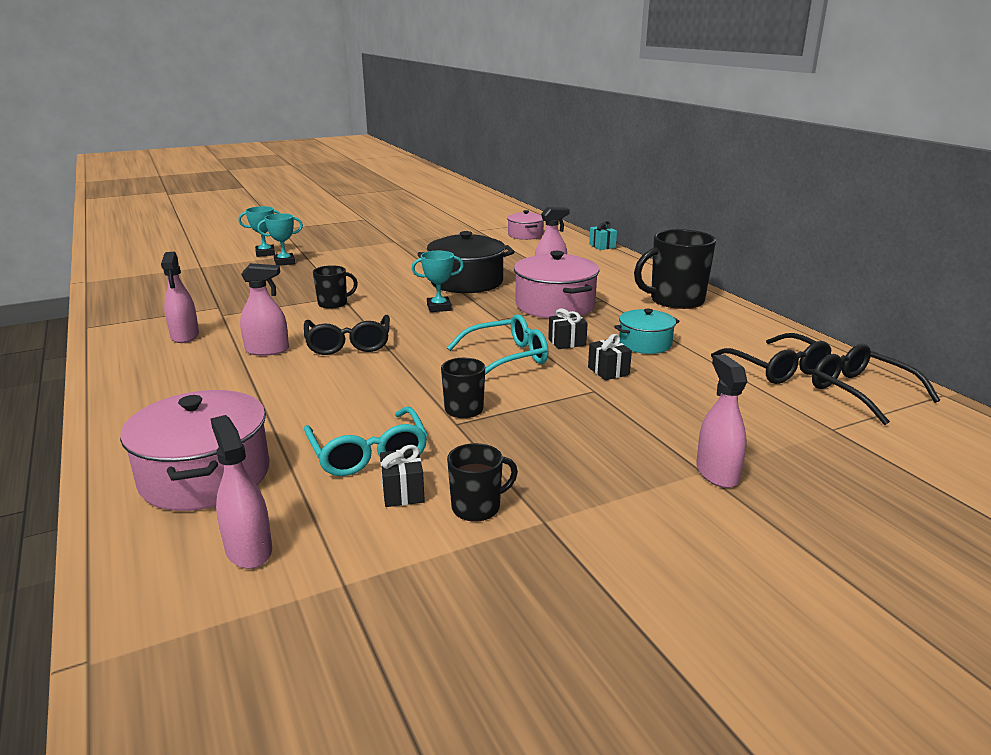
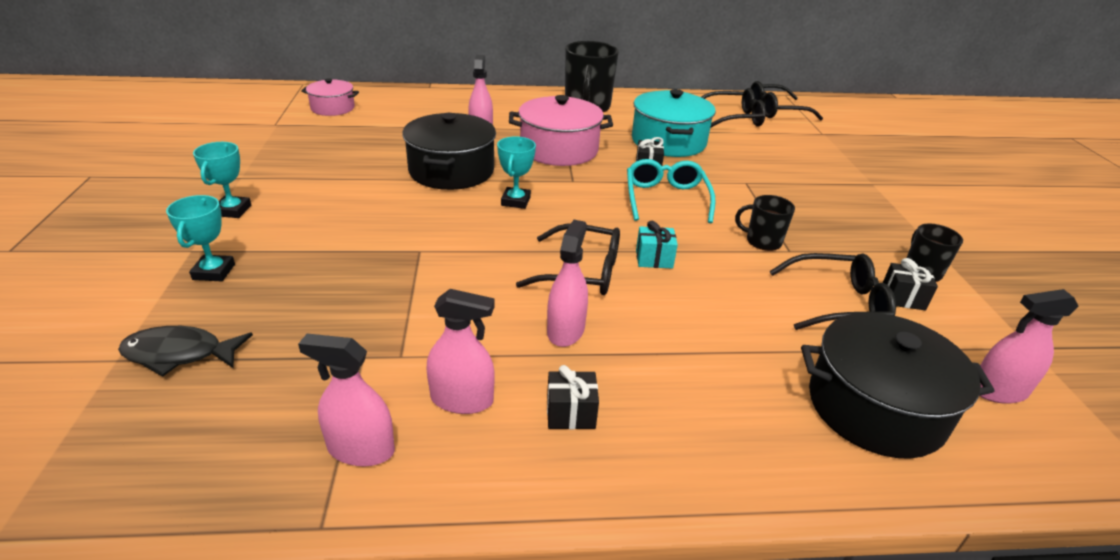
camera: 70 degrees left, 10 degrees up
(205, 476) = (875, 407): pink pot -> black pot
(208, 275) = (179, 354): none -> black fish
(265, 253) = (138, 283): turquoise trophy -> turquoise trophy (232, 210)
(333, 303) = (441, 260): black mug -> none
(368, 454) = (838, 303): turquoise glasses -> black glasses
(602, 246) = (419, 90): turquoise gift -> turquoise gift (654, 259)
(608, 371) = (713, 168): black gift -> black gift (570, 413)
(645, 344) = (668, 141): turquoise pot -> turquoise pot, size x1.71
(717, 473) = (875, 180): pink spray bottle -> pink spray bottle (361, 449)

